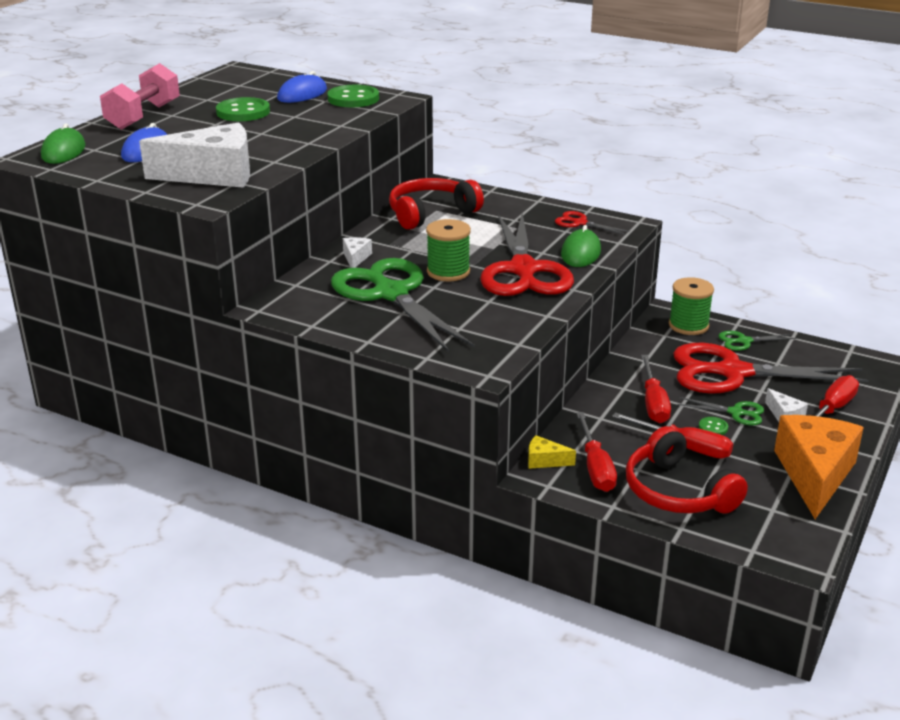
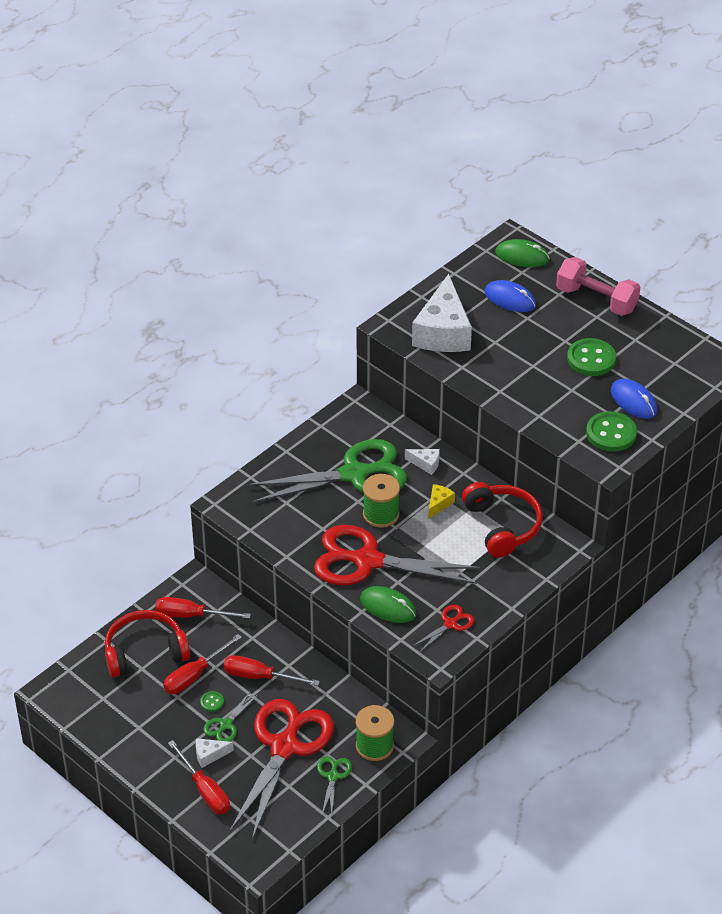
camera: 105 degrees right, 15 degrees up
(544, 461) = (211, 589): yellow cheese -> yellow cheese (439, 504)
(814, 474) = (129, 740): orange cheese -> none

